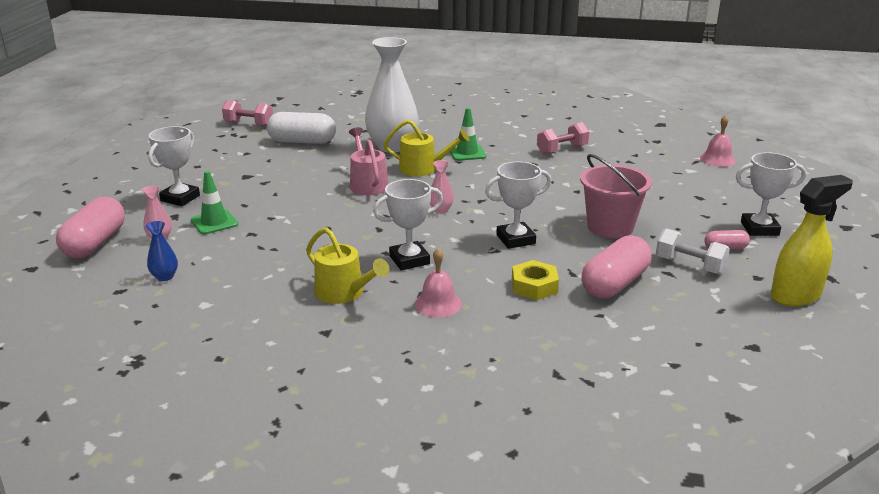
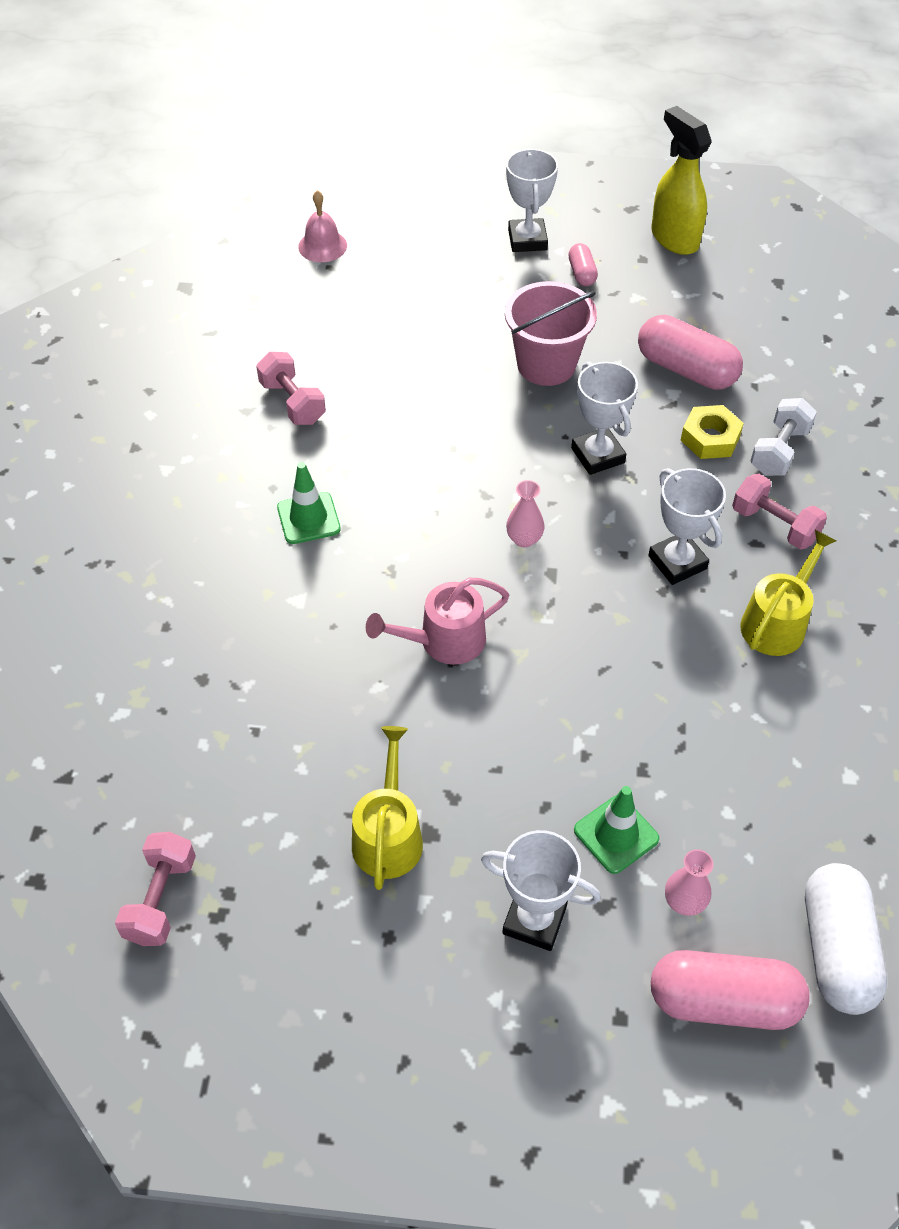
camera: 95 degrees left, 25 degrees up
(165, 277) = (796, 852): blue vase -> none
(302, 142) = (260, 774): white capsule -> white capsule (836, 949)
(392, 146) = (283, 625): white vase -> none
(423, 169) = (377, 572): yellow watering can -> yellow watering can (388, 835)
(438, 304) = (774, 525): pink bell -> pink dumbbell
(689, 265) = (628, 306): white dumbbell -> white dumbbell (779, 451)

